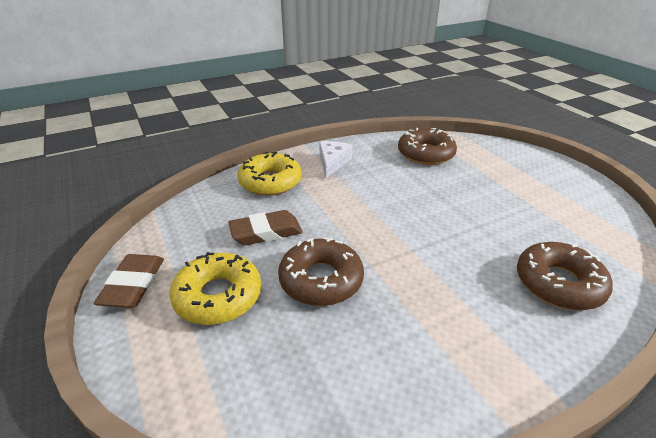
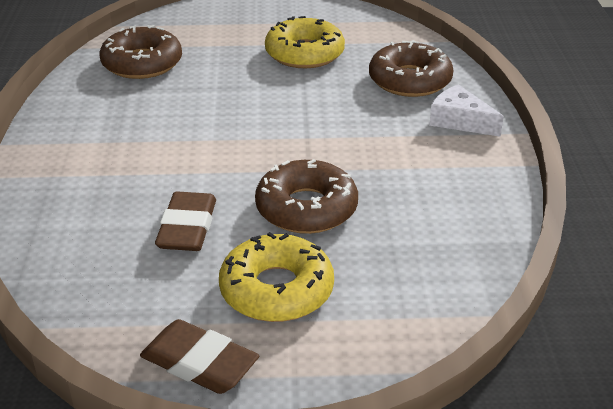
camera: 65 degrees left, 0 degrees up
(270, 182) = (73, 198): yellow donut -> yellow donut (304, 53)
(332, 163) = (83, 135): white cheese -> white cheese (459, 121)

